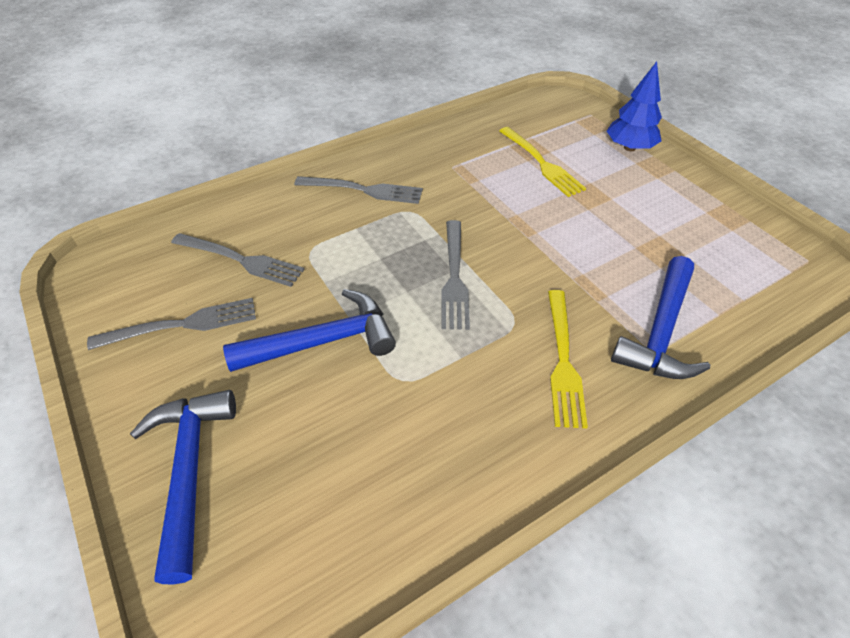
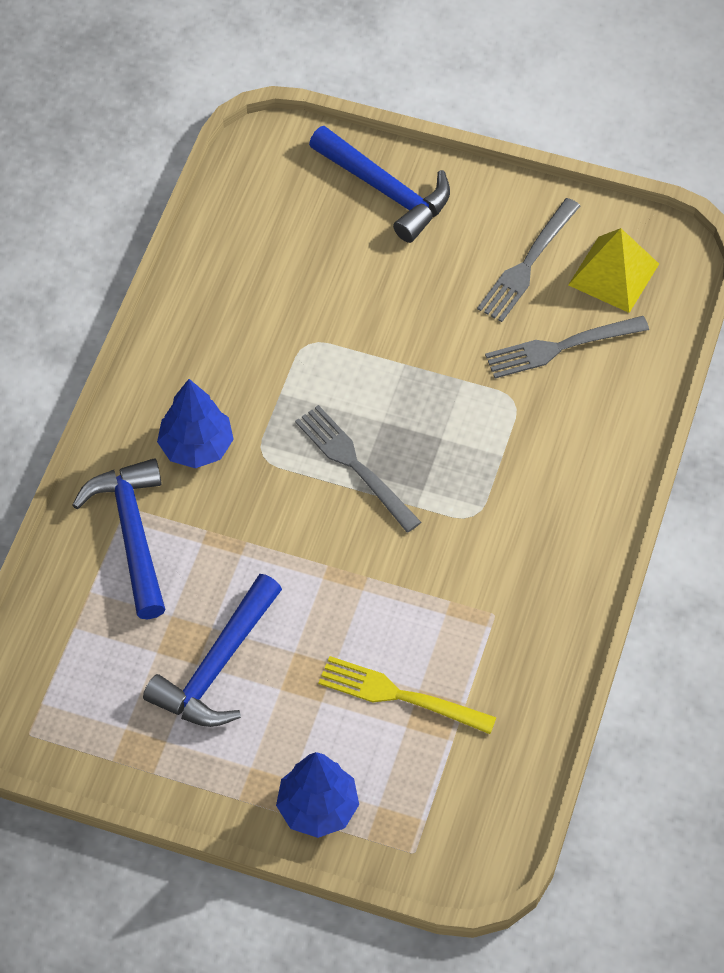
camera: 140 degrees right, 10 degrees up
(145, 280) = (613, 274): none -> yellow pyramid
(323, 341) = (401, 329): blue hammer -> blue hammer (217, 666)
(363, 190) = (549, 508): grey fork -> none
(563, 360) = (196, 447): yellow fork -> blue tree

